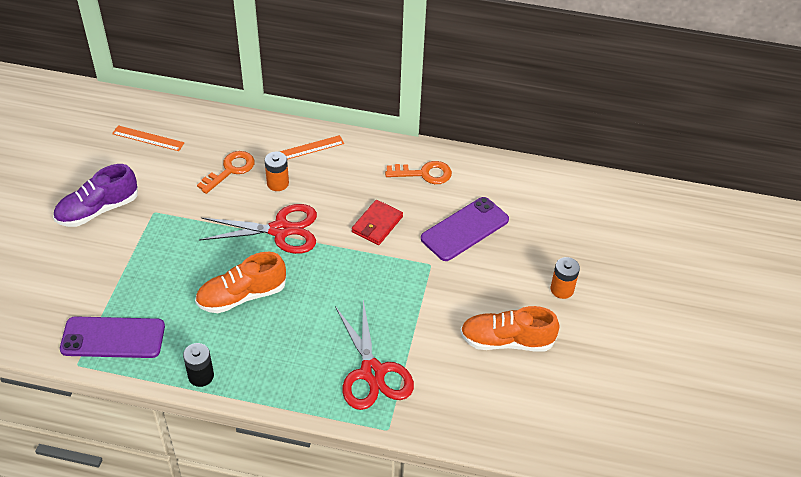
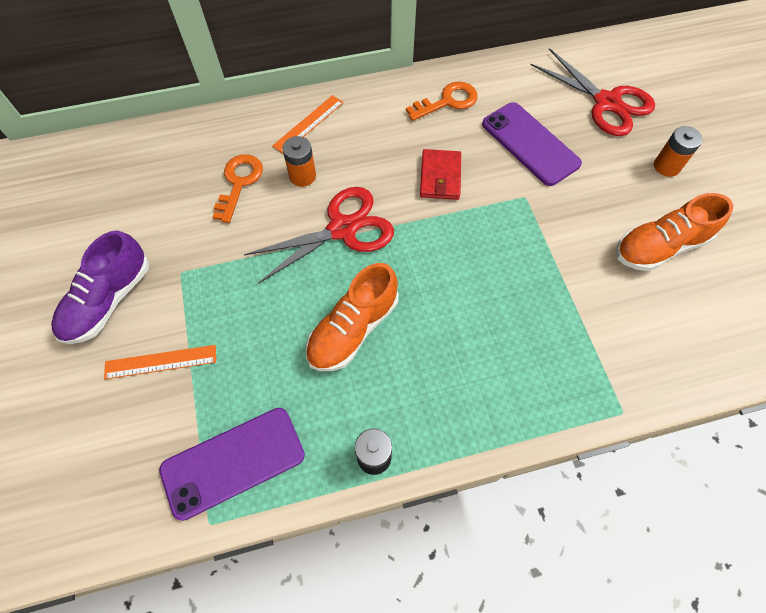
camera: 25 degrees left, 15 degrees up
(148, 138) = (116, 185): orange ruler -> orange ruler (161, 362)
(372, 372) = (558, 351): red scissors -> red scissors (606, 102)
(465, 229) = (530, 144): purple phone -> purple phone turned 60 degrees counterclockwise

